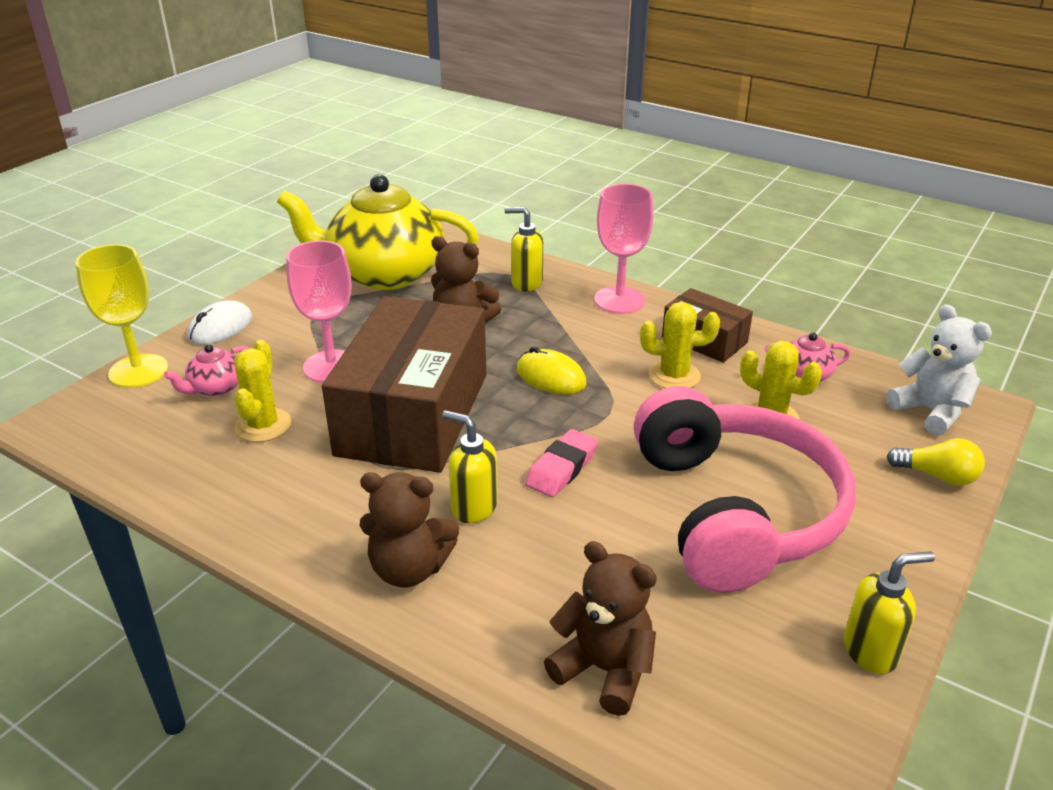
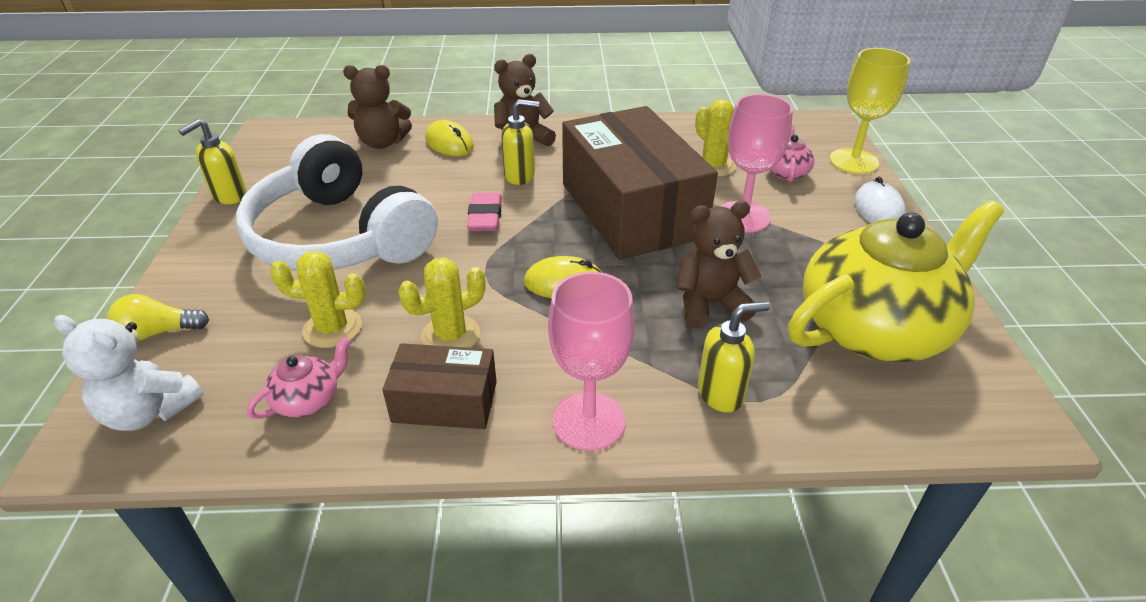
camera: 145 degrees right, 5 degrees up
(508, 615) = (449, 143): none -> yellow mouse
(734, 511) = (339, 237): pink headphones -> white headphones

